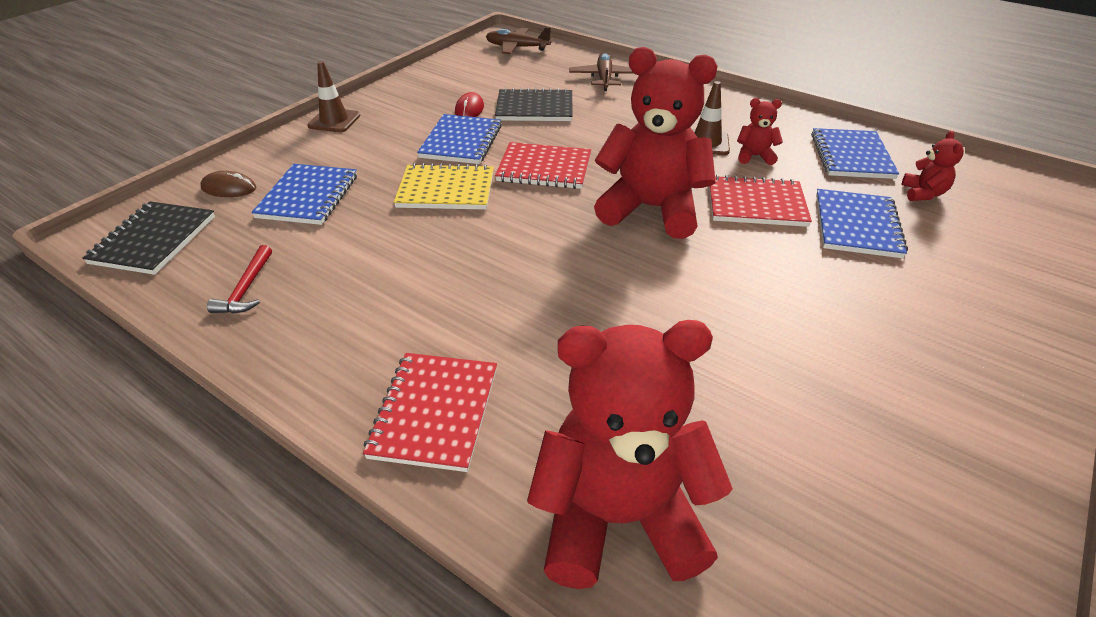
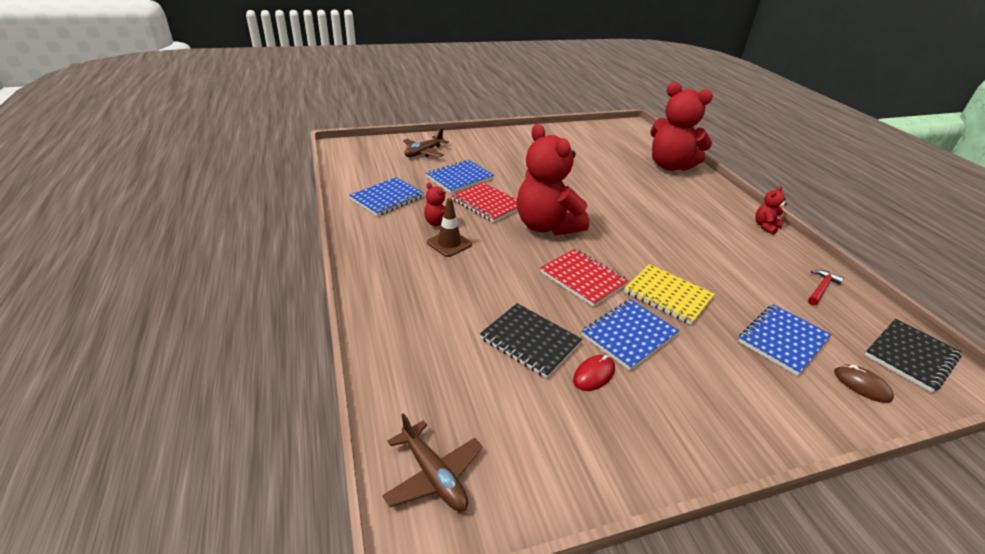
camera: 145 degrees left, 5 degrees down
(334, 121) = (753, 437): brown traffic cone -> none
(434, 412) = (722, 205): red notebook -> none
(604, 78) = (418, 345): brown plane -> brown plane (424, 152)
(923, 193) = (400, 173): red teddy bear -> red teddy bear (765, 226)

